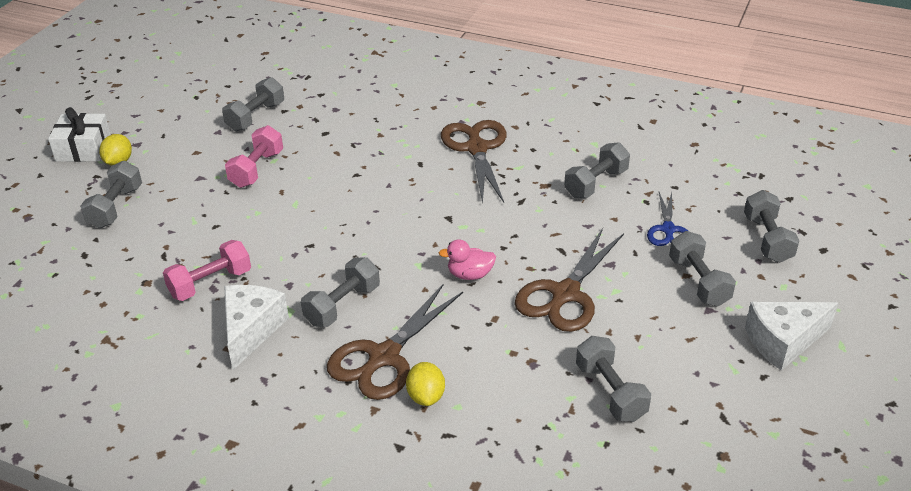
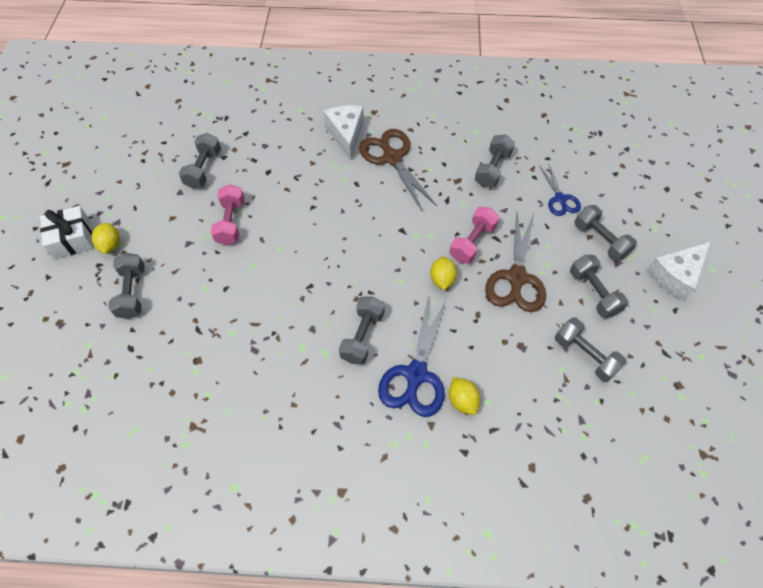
camera: 20 degrees left, 20 degrees up
(210, 283) = (250, 346): pink dumbbell -> pink dumbbell (472, 242)
(251, 330) = (304, 381): white cheese -> white cheese (346, 135)
(384, 357) = (416, 374): brown scissors -> blue scissors
(470, 275) = (442, 279): pink duck -> yellow lemon
(767, 239) = (628, 189): grey dumbbell -> grey dumbbell (593, 293)

